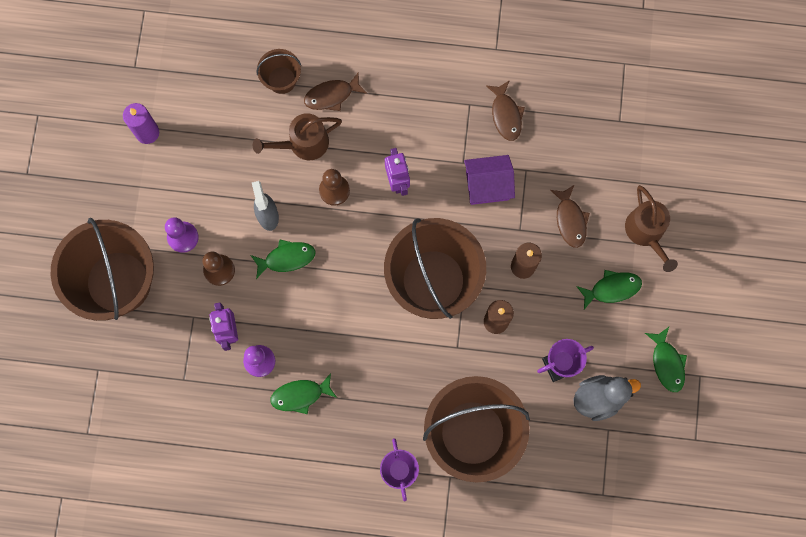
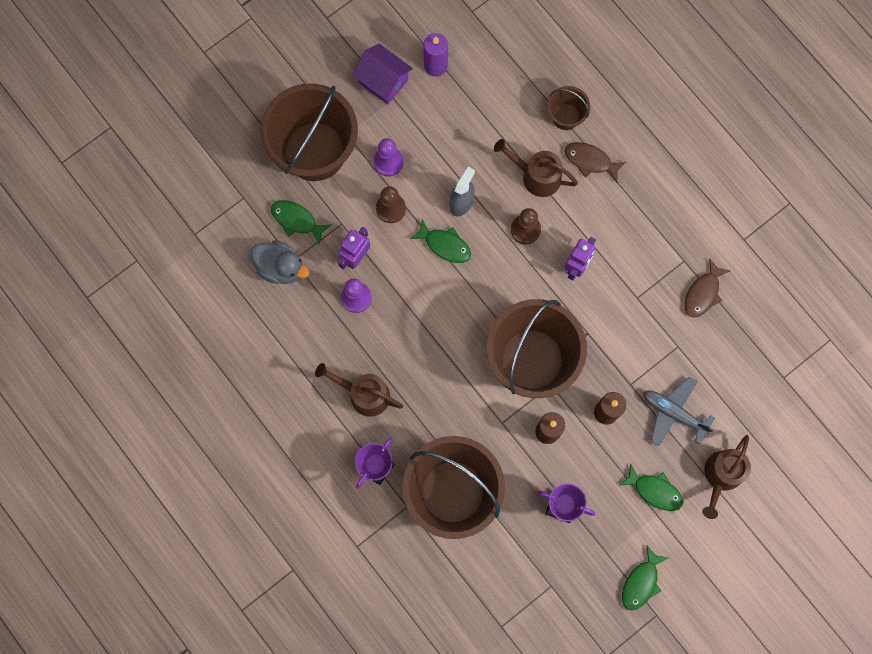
camera: 45 degrees right, 0 degrees up
(300, 395) = (360, 348): green fish -> green fish (296, 220)
(337, 426) = (364, 394): none -> brown watering can
(487, 186) = (638, 331): purple house -> purple house (383, 81)
(570, 220) = (674, 413): brown fish -> grey plane
(599, 398) = (567, 557): grey duck -> grey duck (281, 267)

